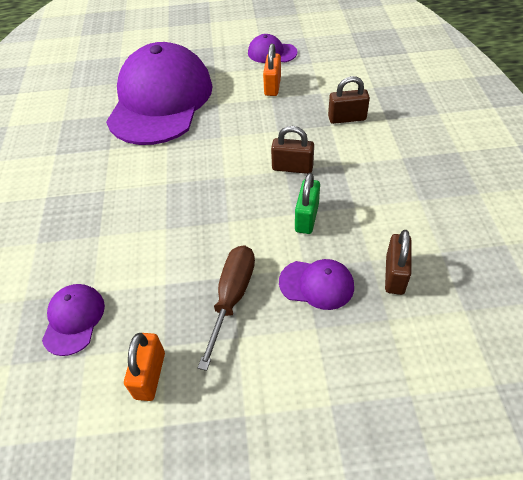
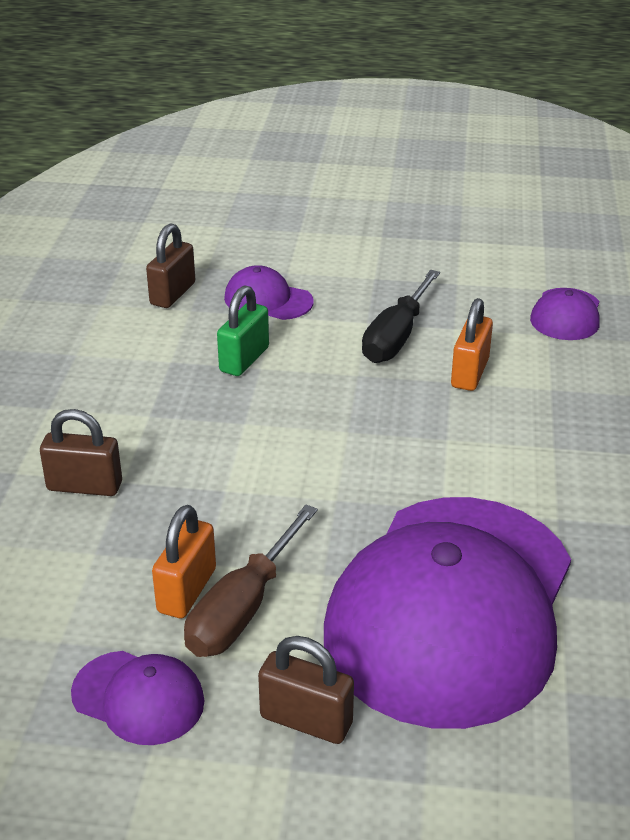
camera: 170 degrees left, 15 degrees down
(150, 375) = (472, 267): orange padlock -> orange padlock (470, 373)
(207, 263) = (396, 337): none -> black screwdriver
(232, 297) = (372, 304): brown screwdriver -> brown screwdriver (243, 608)
(292, 167) = (230, 423): brown padlock -> brown padlock (306, 720)

